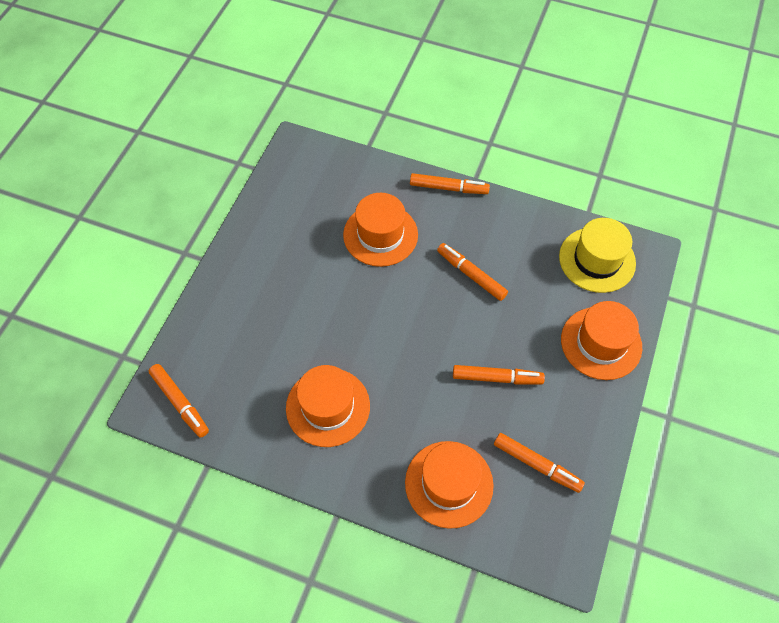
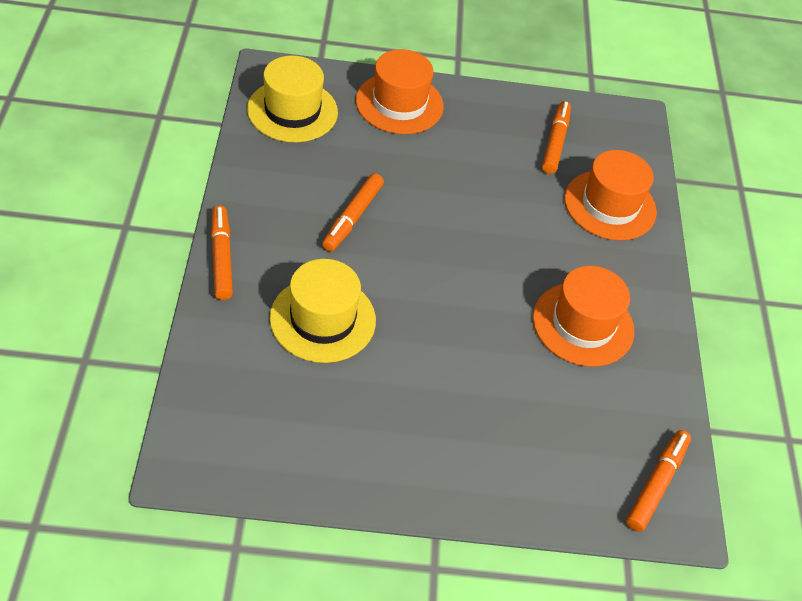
camera: 115 degrees left, 10 degrees down
(380, 235) = (323, 319): orange hat -> yellow hat
(497, 378) = (477, 181): orange marker -> none

